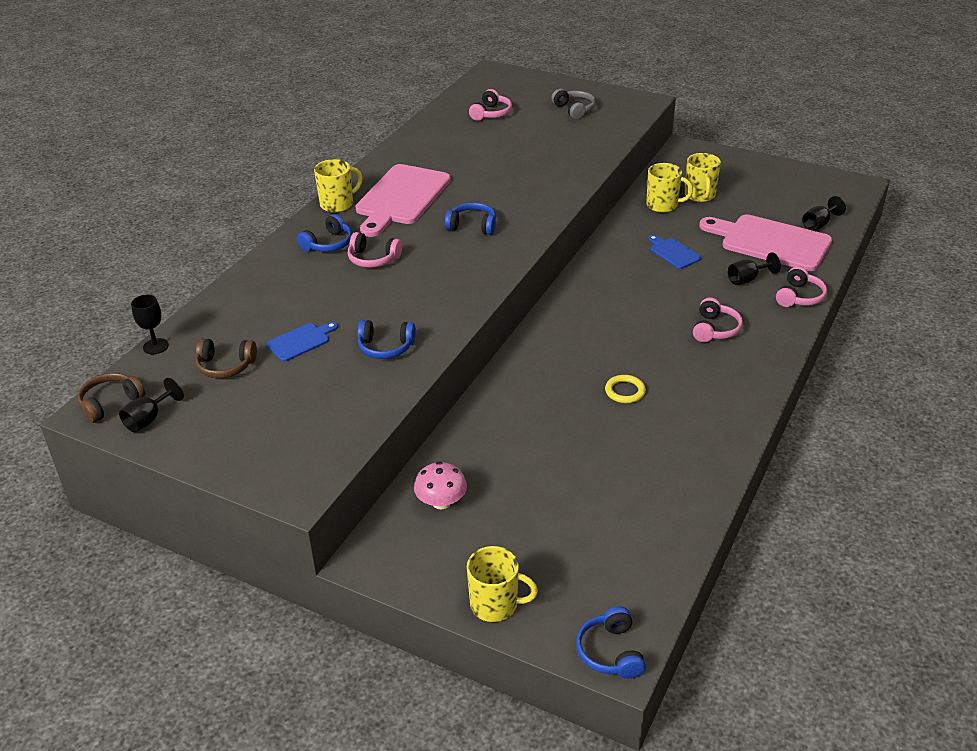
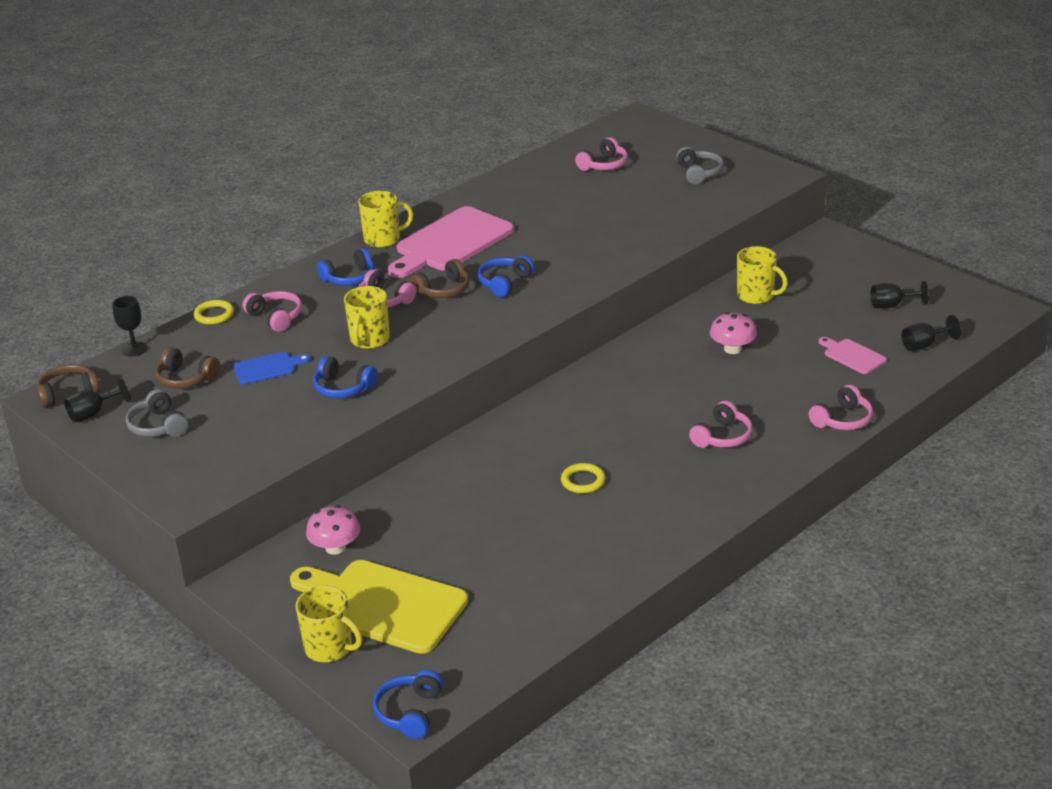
camera: 20 degrees right, 5 degrees down
(217, 299) = (214, 315): none -> yellow ring
(224, 419) = (158, 426): none -> grey headphones
(280, 292) = (275, 317): none -> pink headphones
(421, 241) = (443, 290): none -> brown headphones
(472, 226) = (505, 283): blue headphones -> blue headphones turned 90 degrees counterclockwise
(519, 549) = (382, 605): none -> yellow cutting board
(673, 253) = (732, 349): blue cutting board -> pink mushroom
(700, 195) = (807, 291): yellow mug -> yellow mug (369, 340)
(747, 279) = (796, 391): black goblet -> black goblet (892, 305)
(770, 242) = (852, 356): pink cutting board -> pink cutting board, size x0.47

